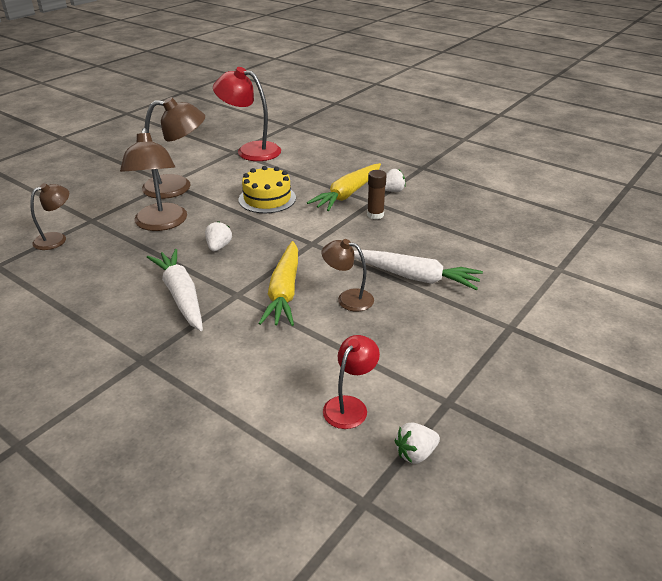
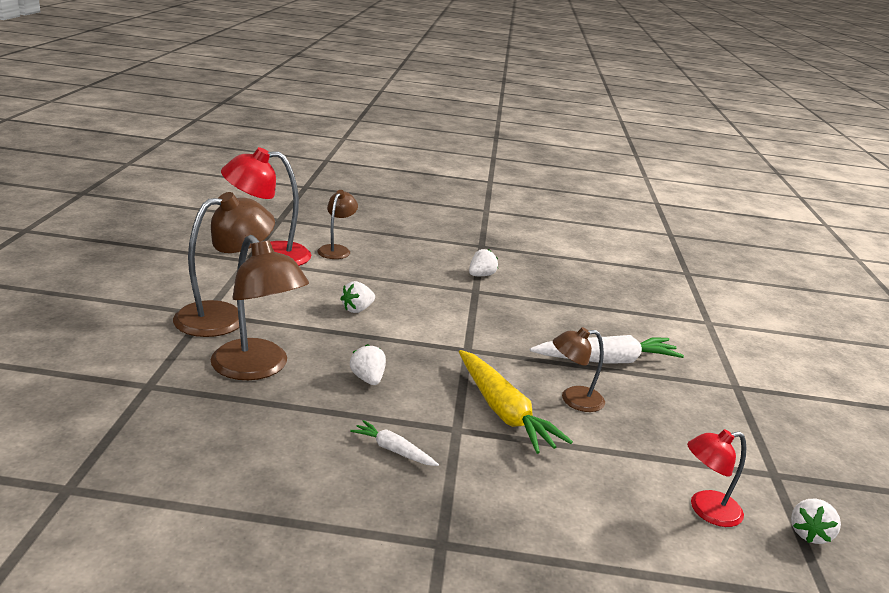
camera: 35 degrees left, 10 degrees down
(56, 239) = (124, 424): brown lamp -> brown lamp (336, 250)
(181, 296) = (393, 450): white carrot -> white carrot, size x0.51
(267, 199) = (357, 309): yellow cake -> white strawberry
(348, 194) = (440, 287): yellow carrot -> none
(350, 406) = (706, 510): red lamp -> red lamp turned 105 degrees counterclockwise
(375, 215) = (495, 304): brown glue stick -> none

